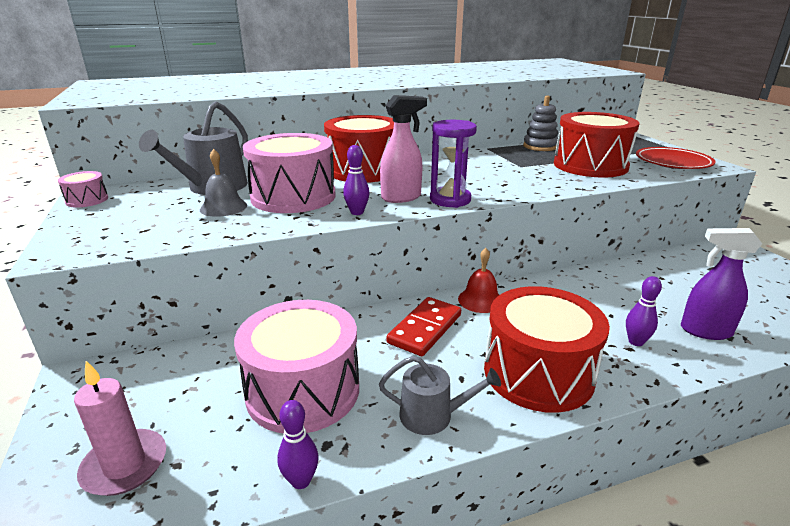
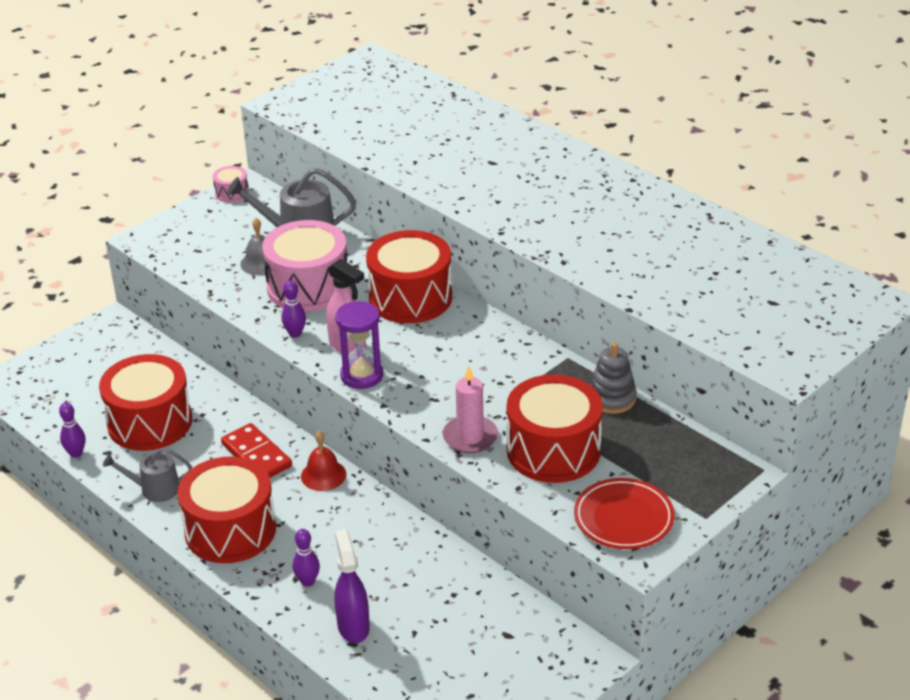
camera: 65 degrees right, 10 degrees up
(125, 465) = (56, 384): pink candle -> pink candle (470, 437)
(303, 390) = (150, 422): pink drum -> red drum
(425, 329) = (257, 455): red domino -> red domino turned 45 degrees clockwise
(432, 415) = (155, 489): grey watering can -> grey watering can turned 105 degrees clockwise

